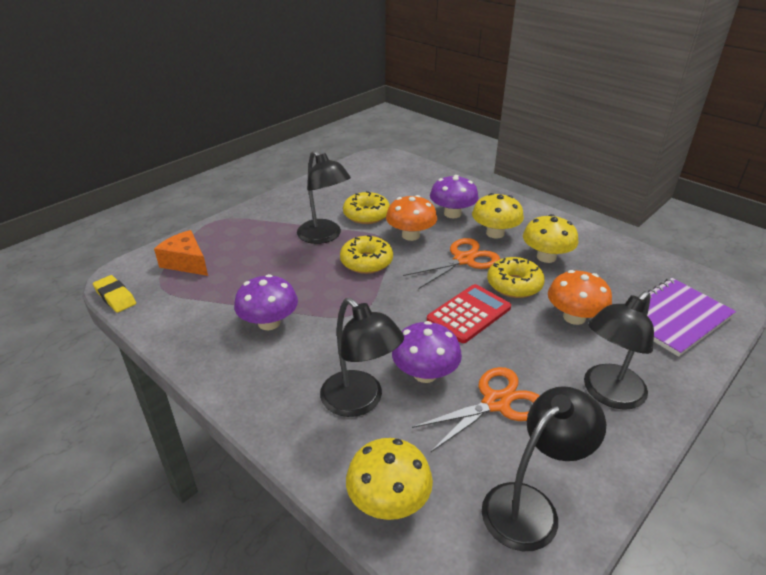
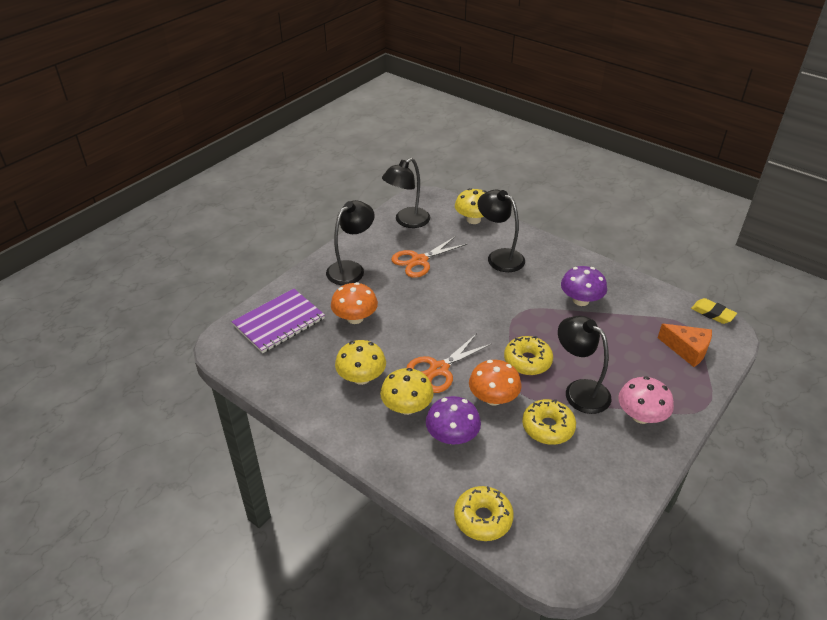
camera: 175 degrees right, 5 degrees up
(279, 218) = (641, 416): none -> pink mushroom
(425, 373) = (463, 274): purple mushroom -> none
(469, 314) = (434, 316): red calculator -> none
(514, 285) = (396, 344): yellow donut -> yellow donut (483, 518)

